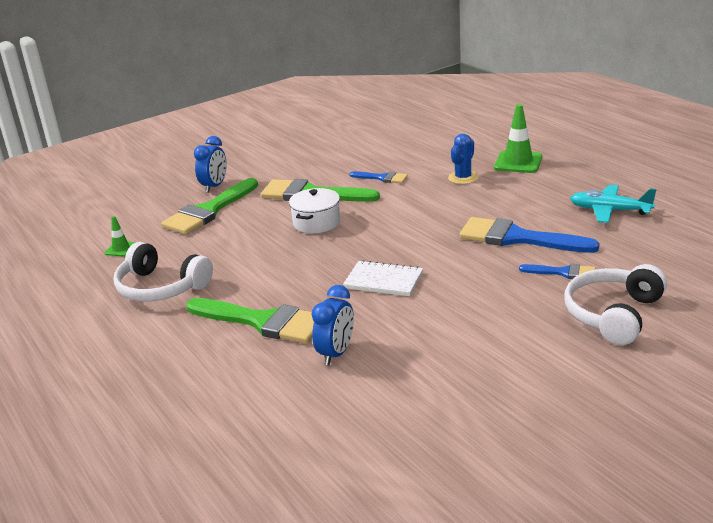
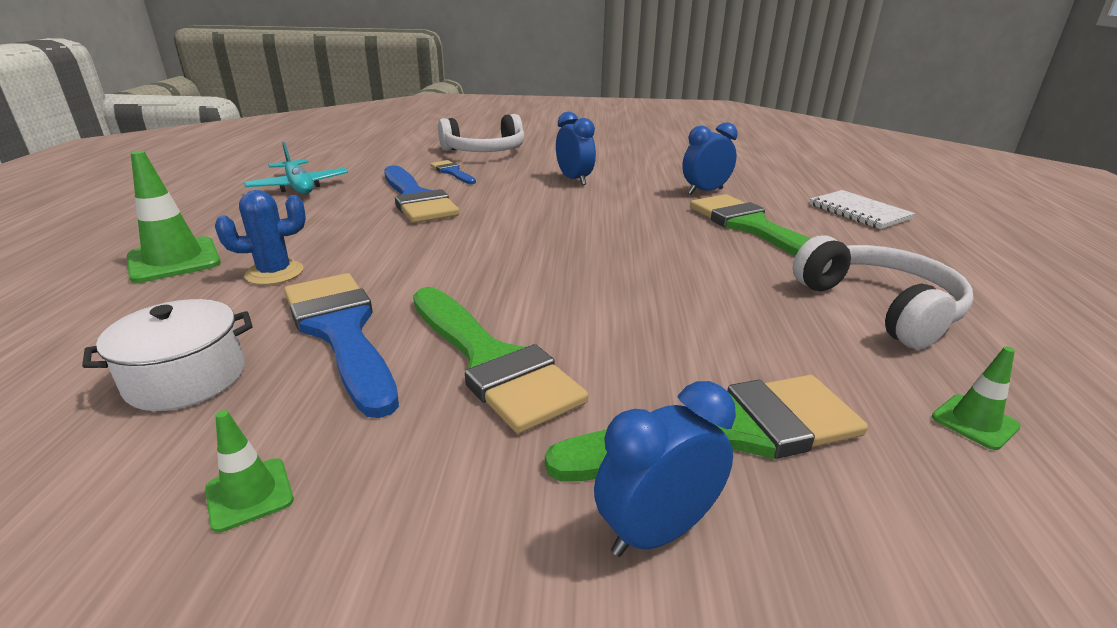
camera: 145 degrees left, 0 degrees up
(316, 222) = (563, 303): white pot -> white pot (186, 378)
(323, 152) = (249, 494): none -> green traffic cone
(382, 178) = (341, 331): blue brush -> blue brush, size x1.95
(383, 280) = (593, 215): white notebook -> white notebook (859, 212)
(459, 313) = (574, 180): none -> blue clock

